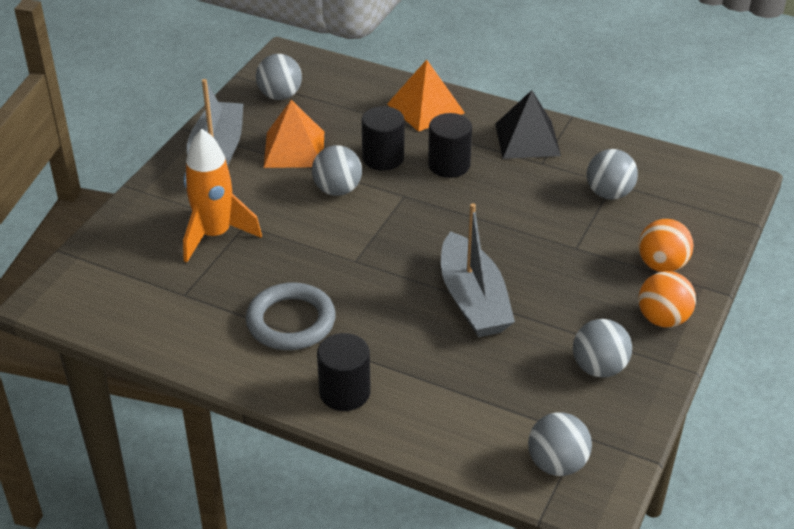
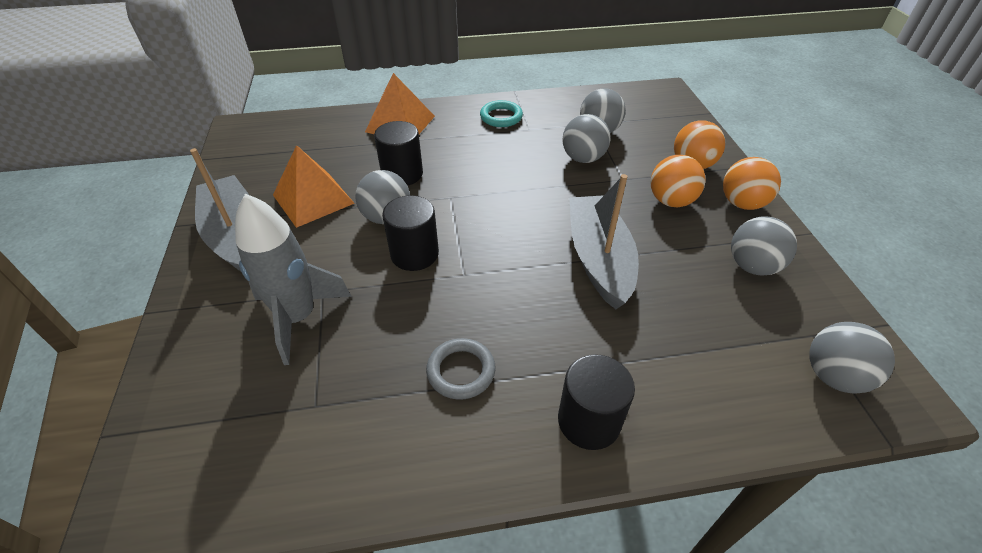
camera: 35 degrees left, 5 degrees up
(215, 235) = (298, 317): orange rocket -> grey rocket
(280, 95) = (260, 159): grey ball -> grey ball (583, 158)
(291, 321) = (461, 371): grey ring -> grey ring, size x0.64
(449, 165) = (462, 158): black cylinder -> black cylinder (414, 254)
(473, 300) = (598, 259): grey boat -> grey boat turned 135 degrees counterclockwise
(527, 139) = (501, 117): black pyramid -> turquoise ring
(596, 286) = (671, 201): none -> orange ball

